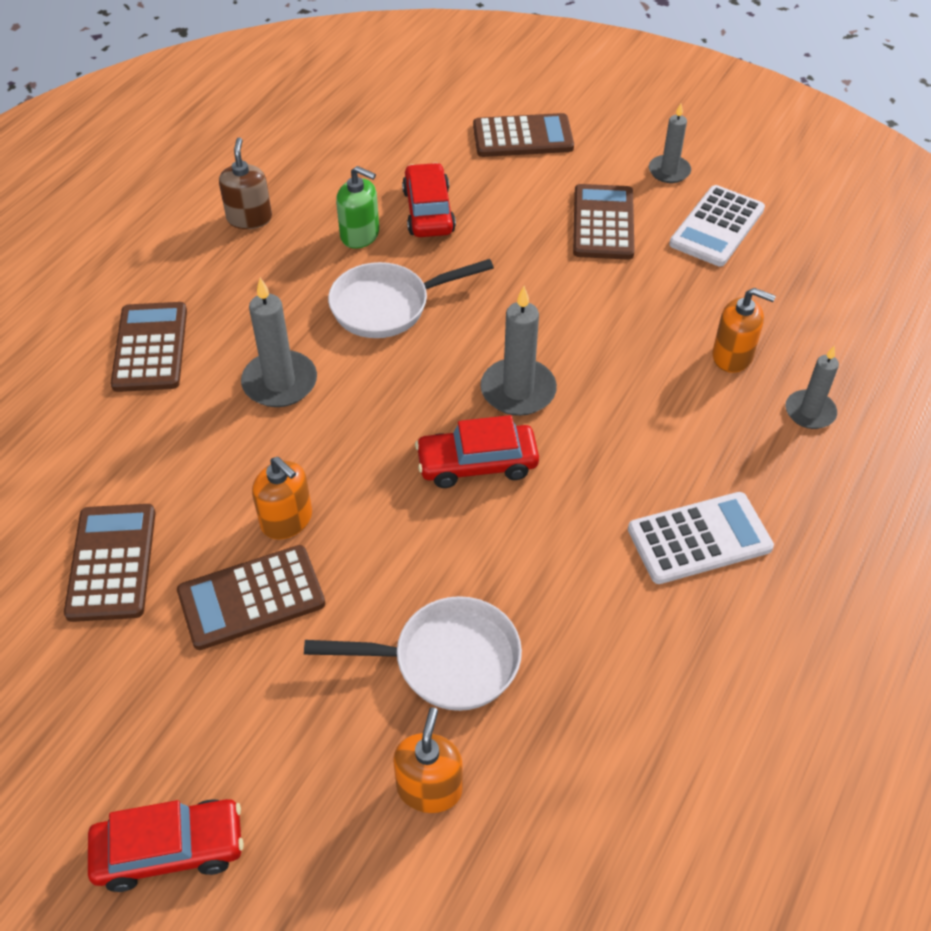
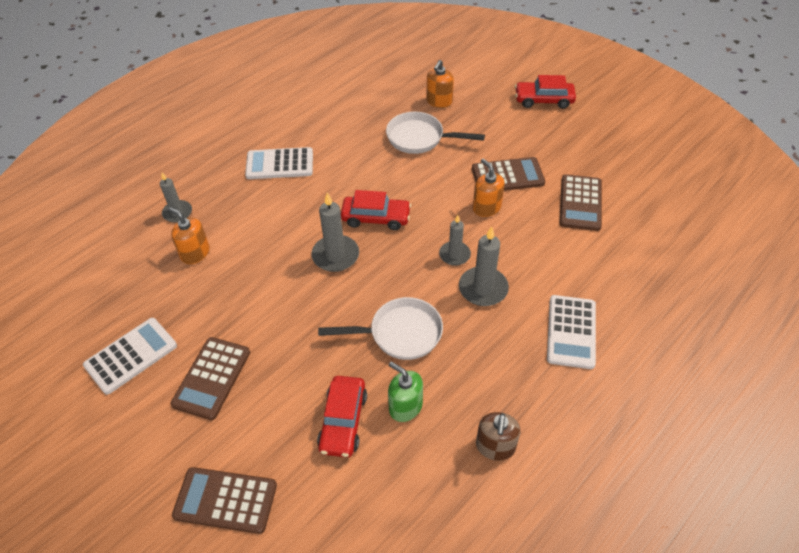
camera: 165 degrees left, 0 degrees up
(150, 347) = (571, 332): brown calculator -> white calculator
(669, 171) = (126, 424): grey candle -> grey candle (454, 255)

